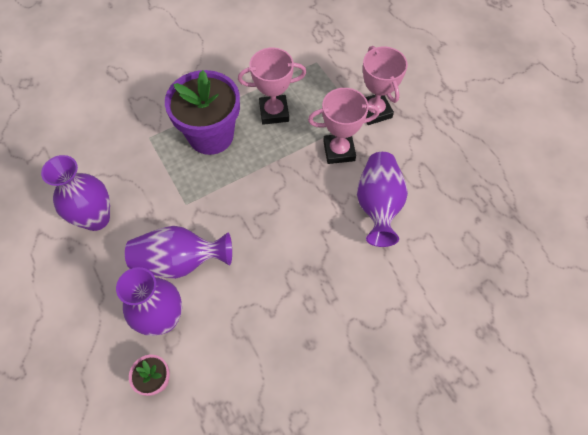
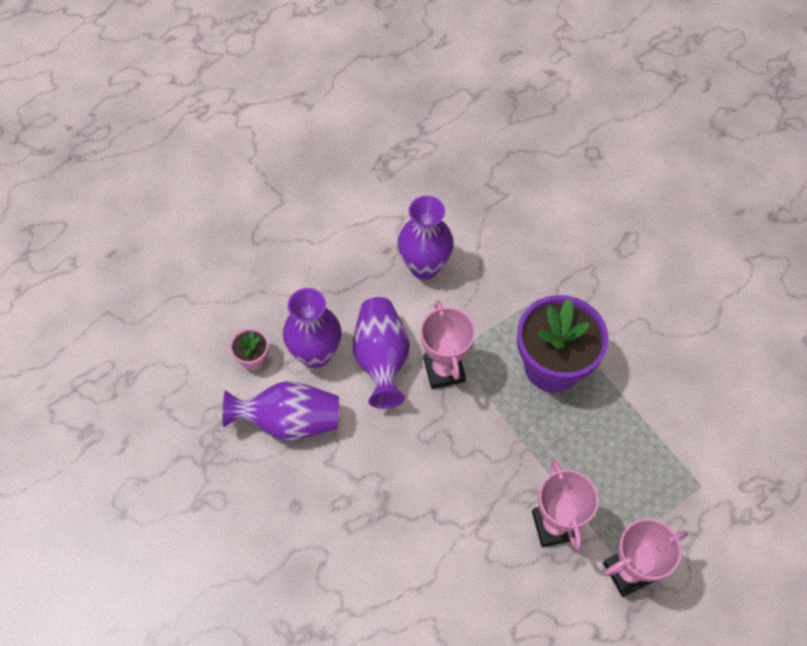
camera: 85 degrees right, 0 degrees up
(274, 112) = (602, 437): pink trophy -> pink trophy (444, 370)
(378, 205) = (478, 579): purple vase -> purple vase (289, 421)

